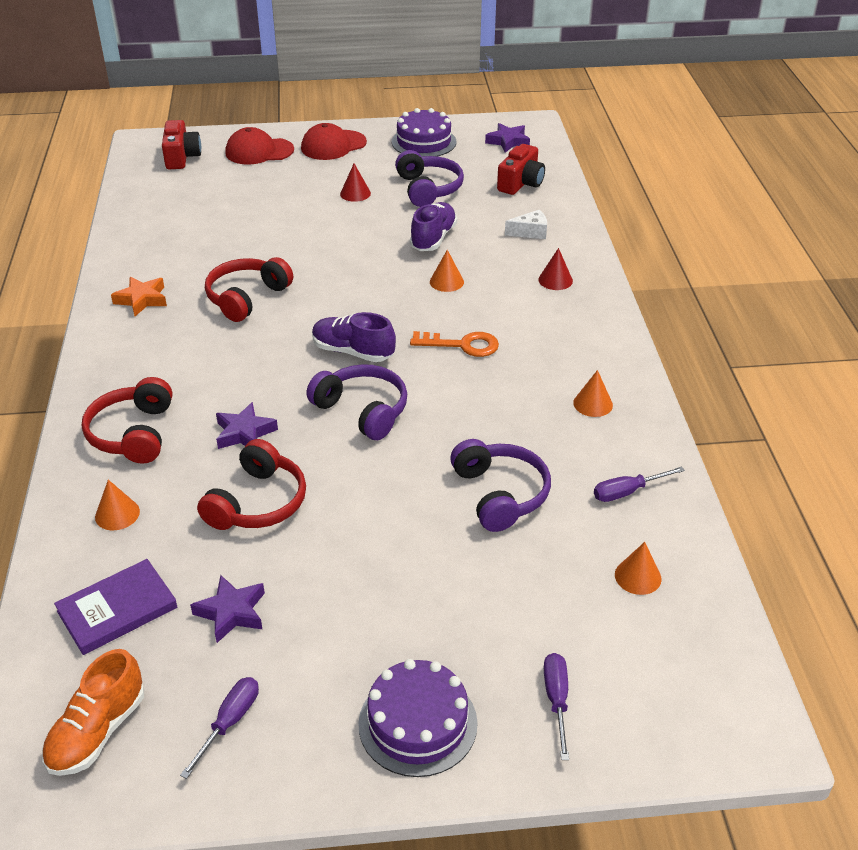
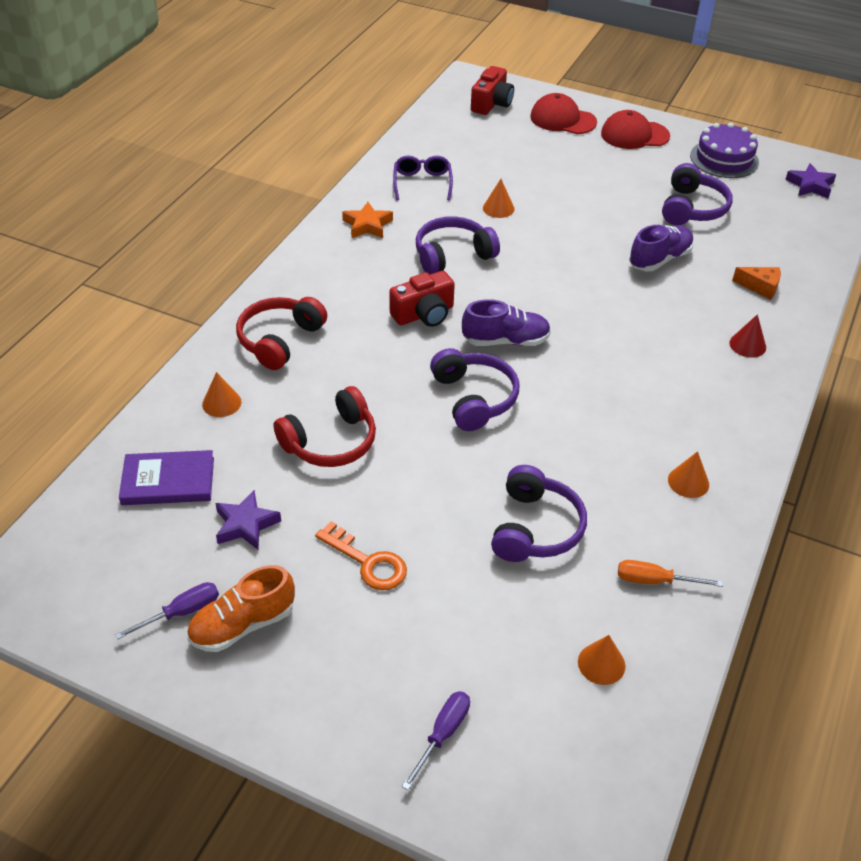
camera: 30 degrees right, 5 degrees up
(97, 732) = (89, 570): orange shoe -> orange shoe (243, 625)
(168, 245) = (422, 183): none -> purple glasses
(244, 433) = (364, 376): purple star -> none
(247, 298) = (452, 255): red headphones -> purple headphones
(353, 352) = (505, 341): purple shoe -> purple shoe turned 120 degrees clockwise
(355, 193) = (619, 189): red cone -> none
(417, 723) = (317, 691): purple cake -> none
(446, 282) = (640, 307): orange cone -> orange cone (498, 208)
(462, 345) = (608, 374): orange key -> orange key (368, 562)
(521, 183) = (790, 233): red camera -> red camera (424, 314)
(530, 232) = (760, 287): white cheese -> orange cheese
(627, 492) = (654, 581): purple screwdriver -> orange screwdriver

